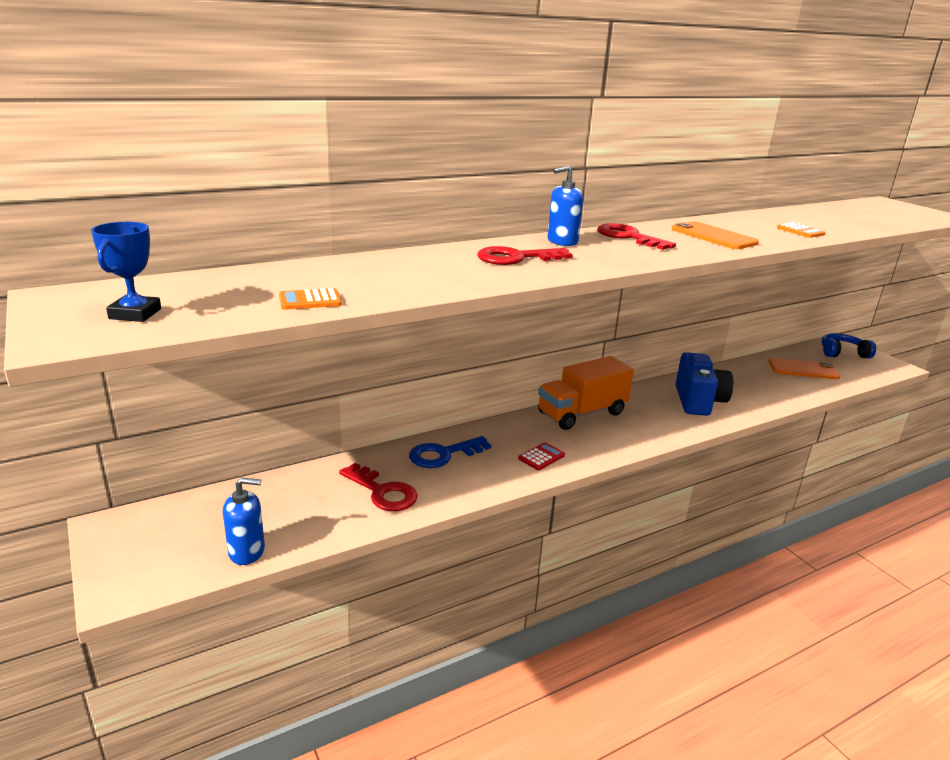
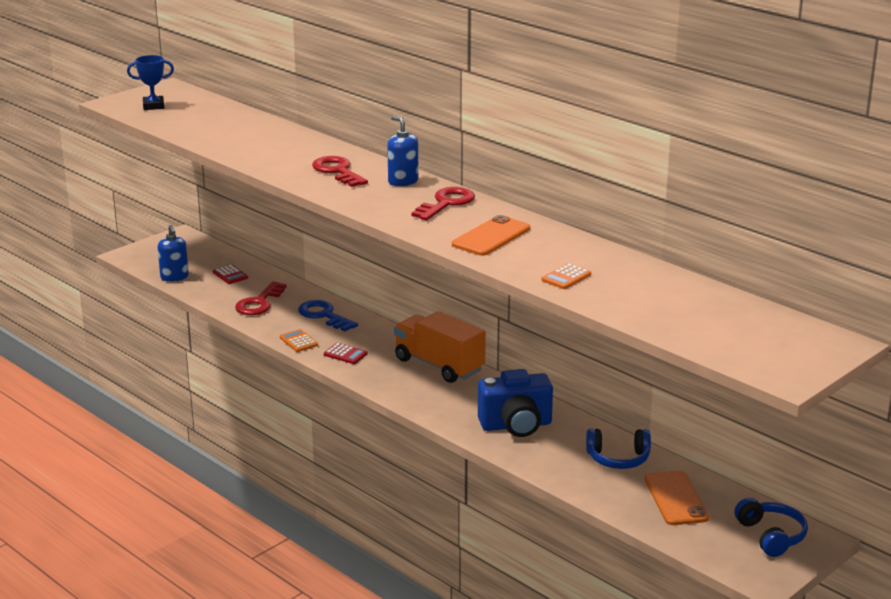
camera: 75 degrees right, 0 degrees up
(283, 502) = (230, 275): none -> red calculator
(310, 300) = (199, 133): orange calculator -> orange calculator (298, 341)
(749, 375) = (618, 459): none -> blue headphones

